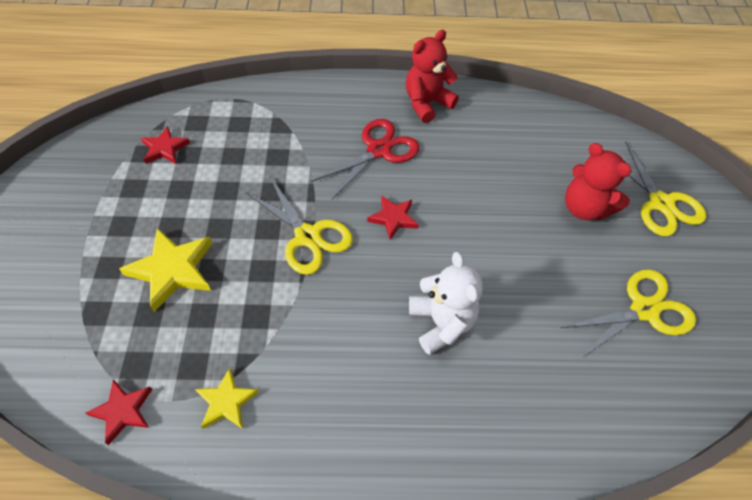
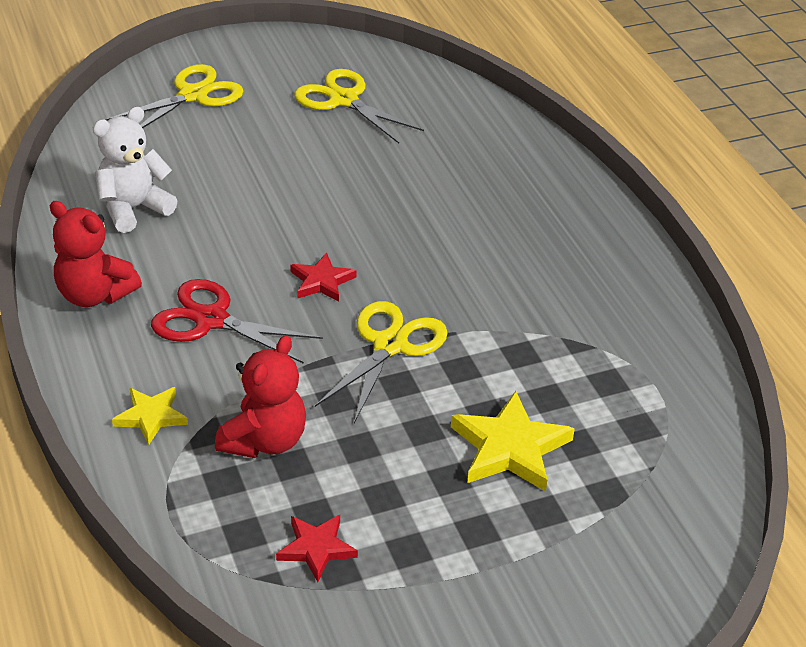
camera: 110 degrees left, 15 degrees down
(123, 411) = (690, 414): red star -> none
(226, 402) = (625, 342): yellow star -> yellow star (151, 417)
(441, 323) = (440, 219): white teddy bear -> white teddy bear (134, 209)
(584, 208) = (228, 144): red teddy bear -> red teddy bear (265, 441)

